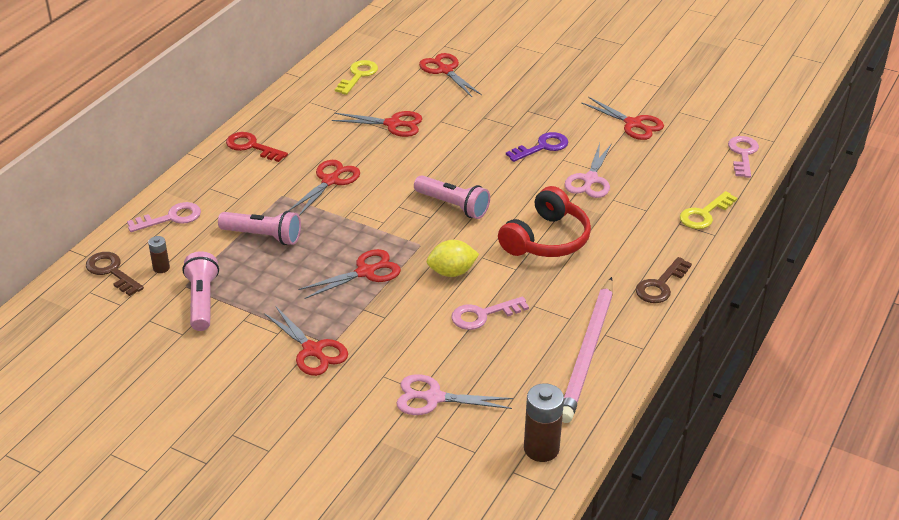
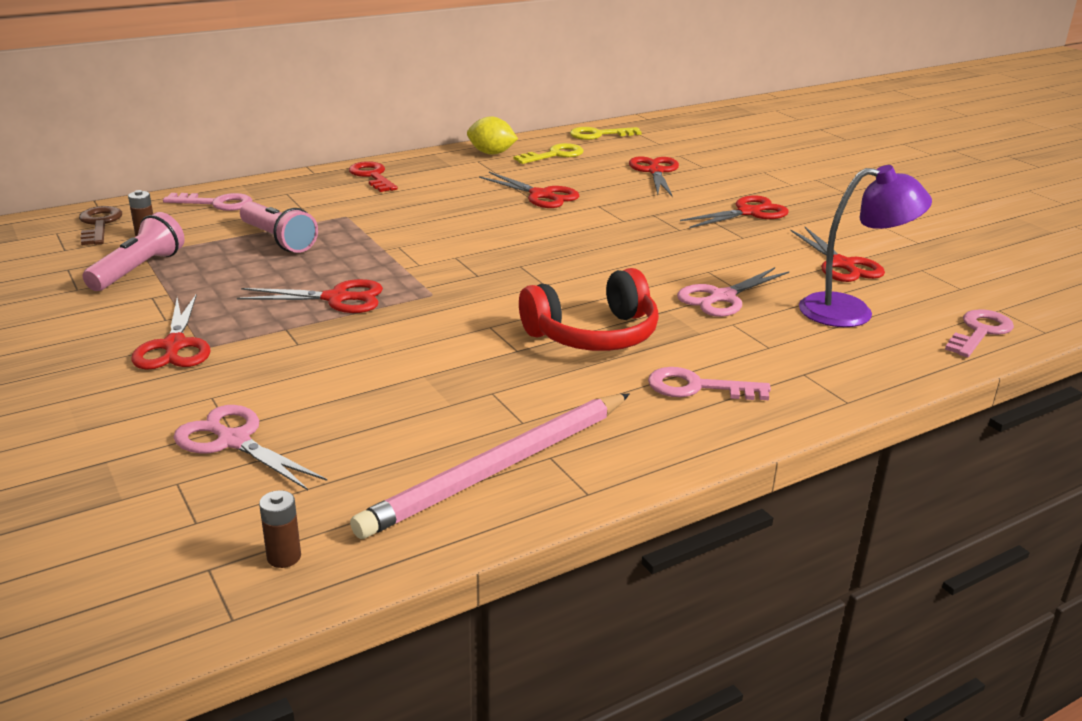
camera: 30 degrees right, 10 degrees down
(330, 181) = (411, 219): red scissors -> red scissors (748, 212)
(452, 272) = (433, 328): yellow lemon -> yellow lemon (491, 153)
(453, 206) = (518, 273): pink flashlight -> none
(483, 315) = (414, 380): pink key -> pink key (697, 387)
(541, 449) = (284, 557): brown battery -> brown battery, size x0.54
(542, 147) = (694, 254): purple key -> none
(660, 285) = (698, 430): brown key -> none
(667, 164) = (851, 311): none -> purple lamp
(704, 214) = (853, 375): yellow key -> yellow key (599, 135)

